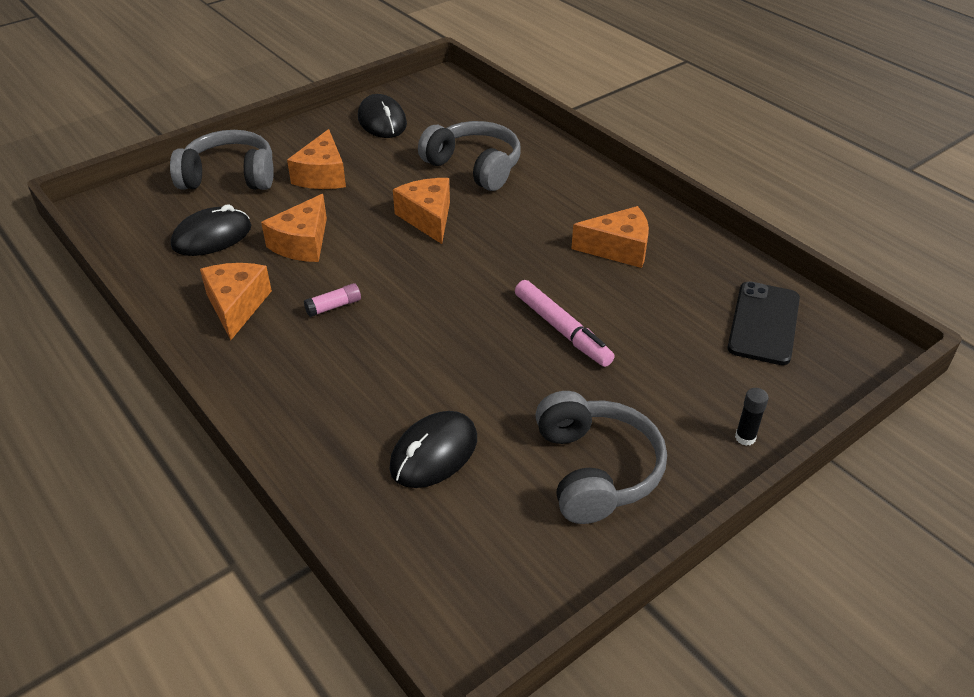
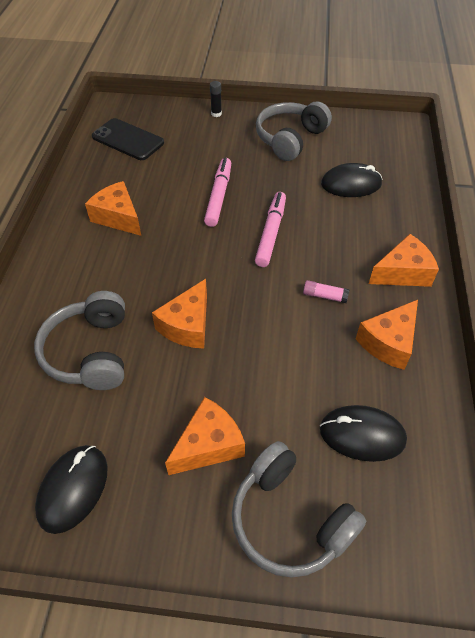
camera: 135 degrees left, 10 degrees up
(302, 243) = (297, 369): orange cheese -> orange cheese (403, 272)
(455, 329) = (270, 233): none -> pink marker
(763, 323) = (128, 140): black phone -> black phone turned 60 degrees clockwise

